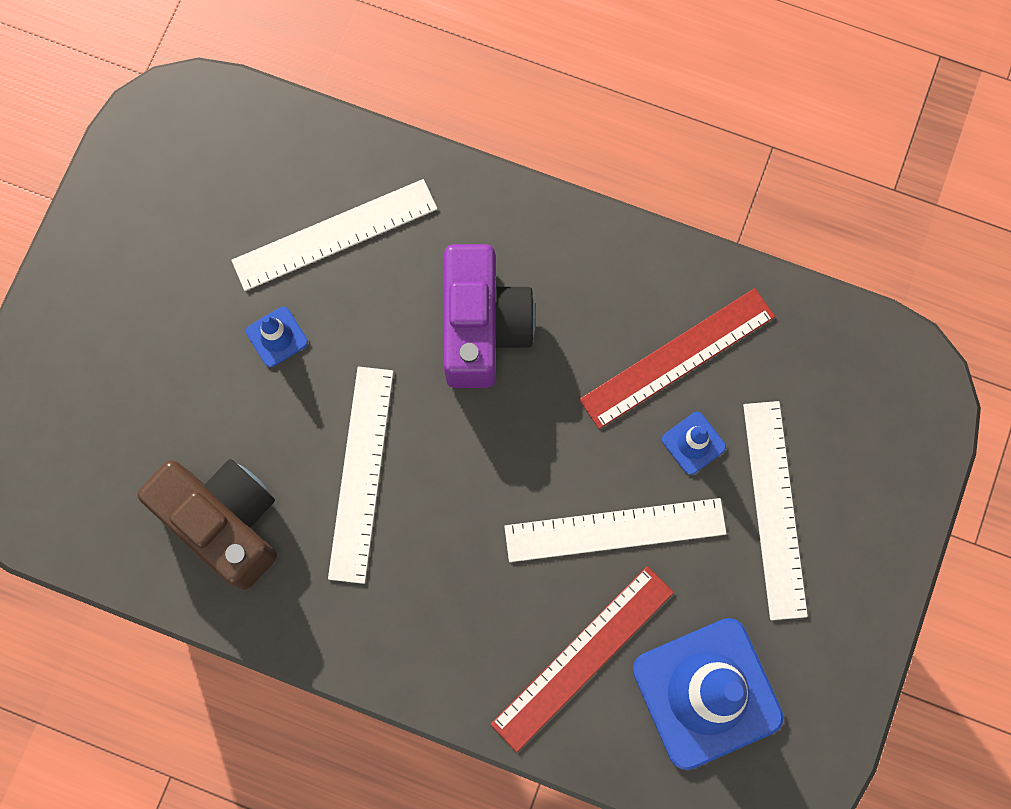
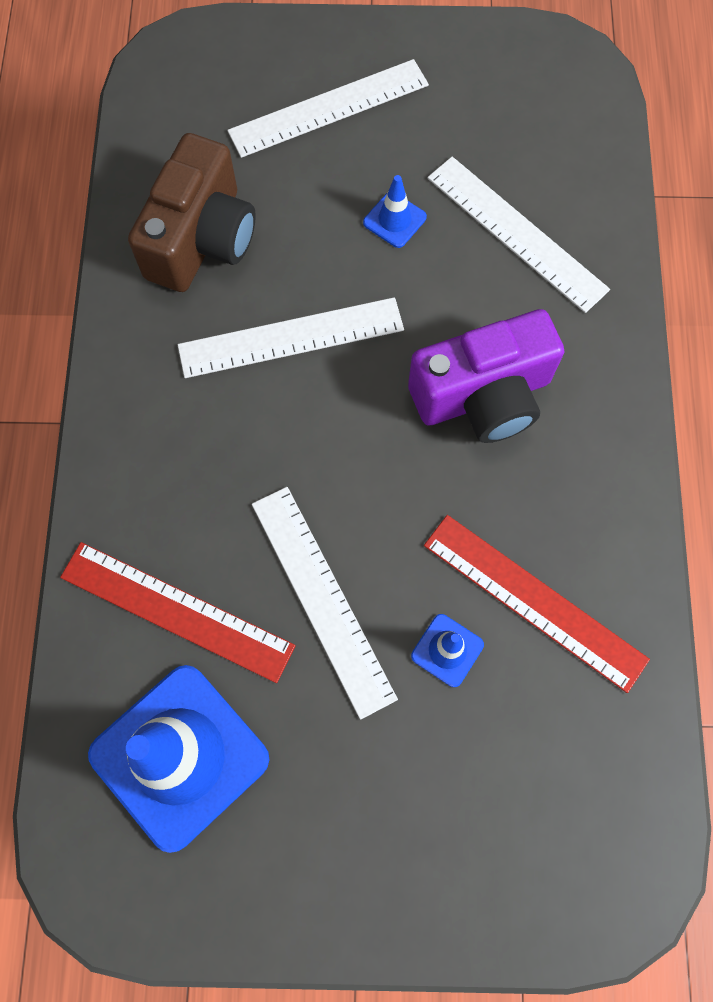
camera: 70 degrees right, 5 degrees down
(774, 509) = (408, 765): white ruler -> white ruler (328, 108)

